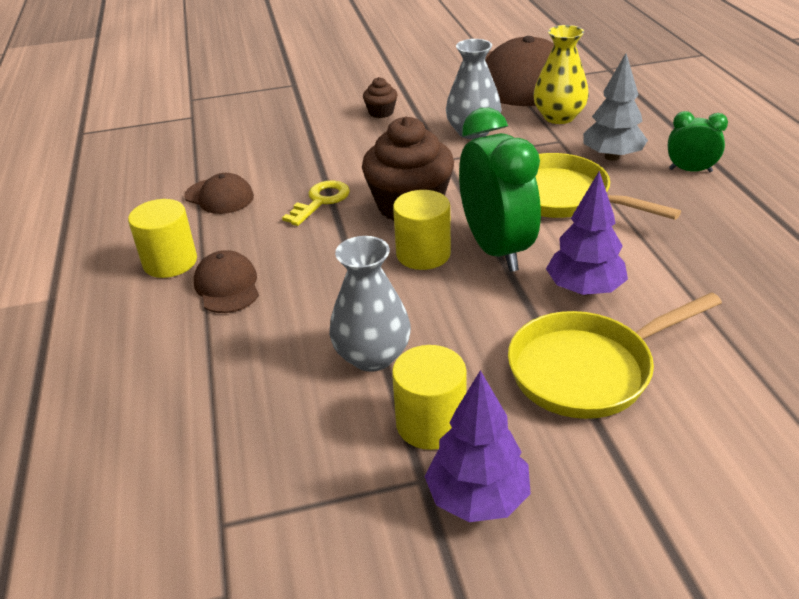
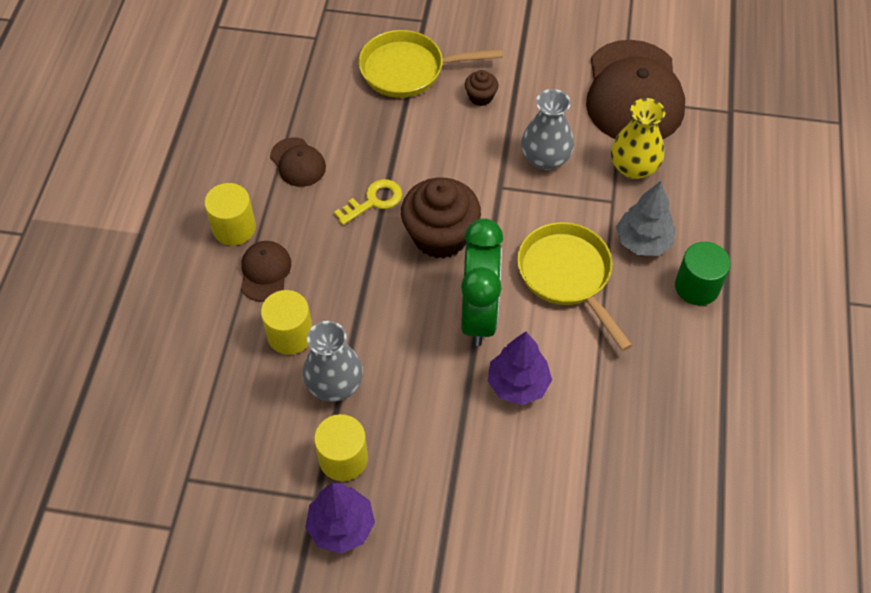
camera: 20 degrees right, 20 degrees up
(423, 254) = (421, 297): yellow cylinder -> yellow cylinder (290, 335)
(588, 370) = (471, 459): yellow pan -> yellow pan (408, 70)
(690, 170) = (697, 286): green clock -> green cylinder

